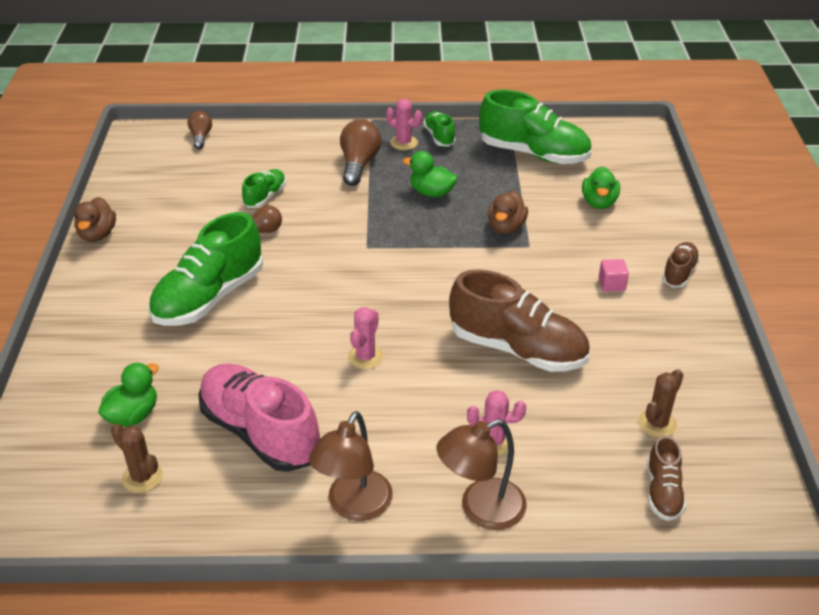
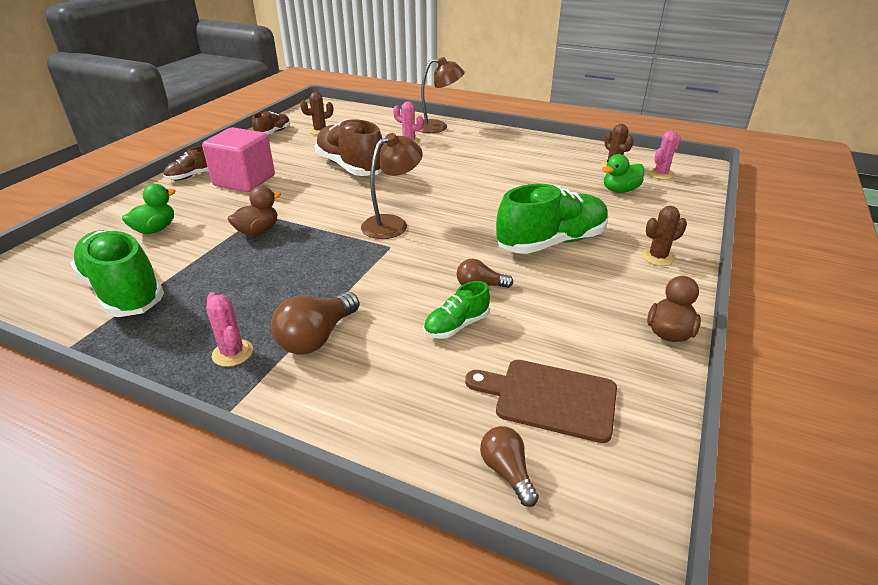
camera: 155 degrees left, 5 degrees down
(96, 309) = (657, 257): none -> brown cactus
(184, 172) = (549, 398): none -> brown cutting board
(201, 137) = (507, 471): brown light bulb -> brown light bulb turned 135 degrees clockwise
(260, 432) = (537, 168): pink shoe -> none
(354, 506) = (498, 138): brown lamp -> brown lamp (392, 224)
(365, 357) = (450, 184): pink cactus -> pink cactus (661, 174)
(431, 193) = (279, 279): green duck -> none
(439, 137) = (181, 348): green shoe -> none
(611, 284) = (244, 181): pink cube -> pink cube, size x2.48
(663, 492) = (350, 116): brown shoe -> brown shoe (273, 132)

